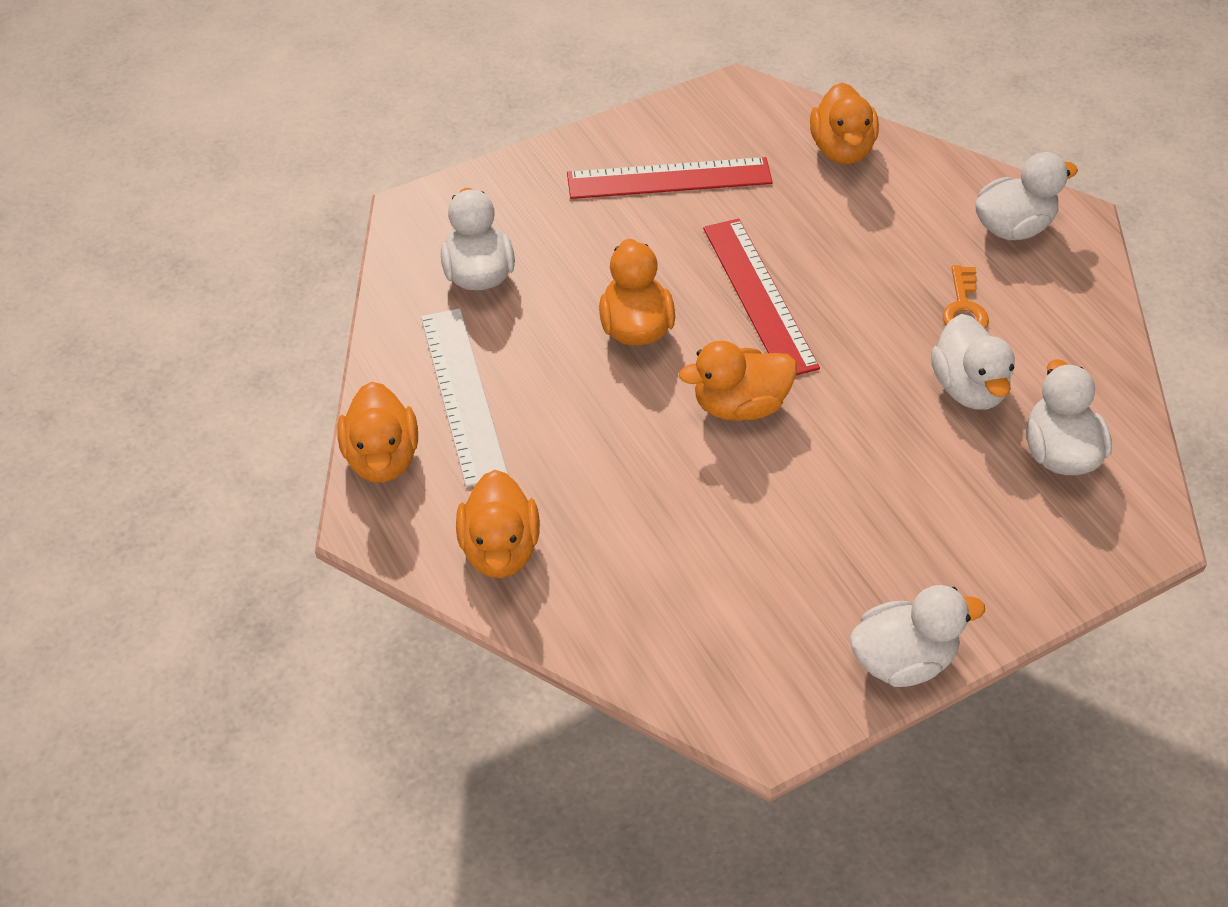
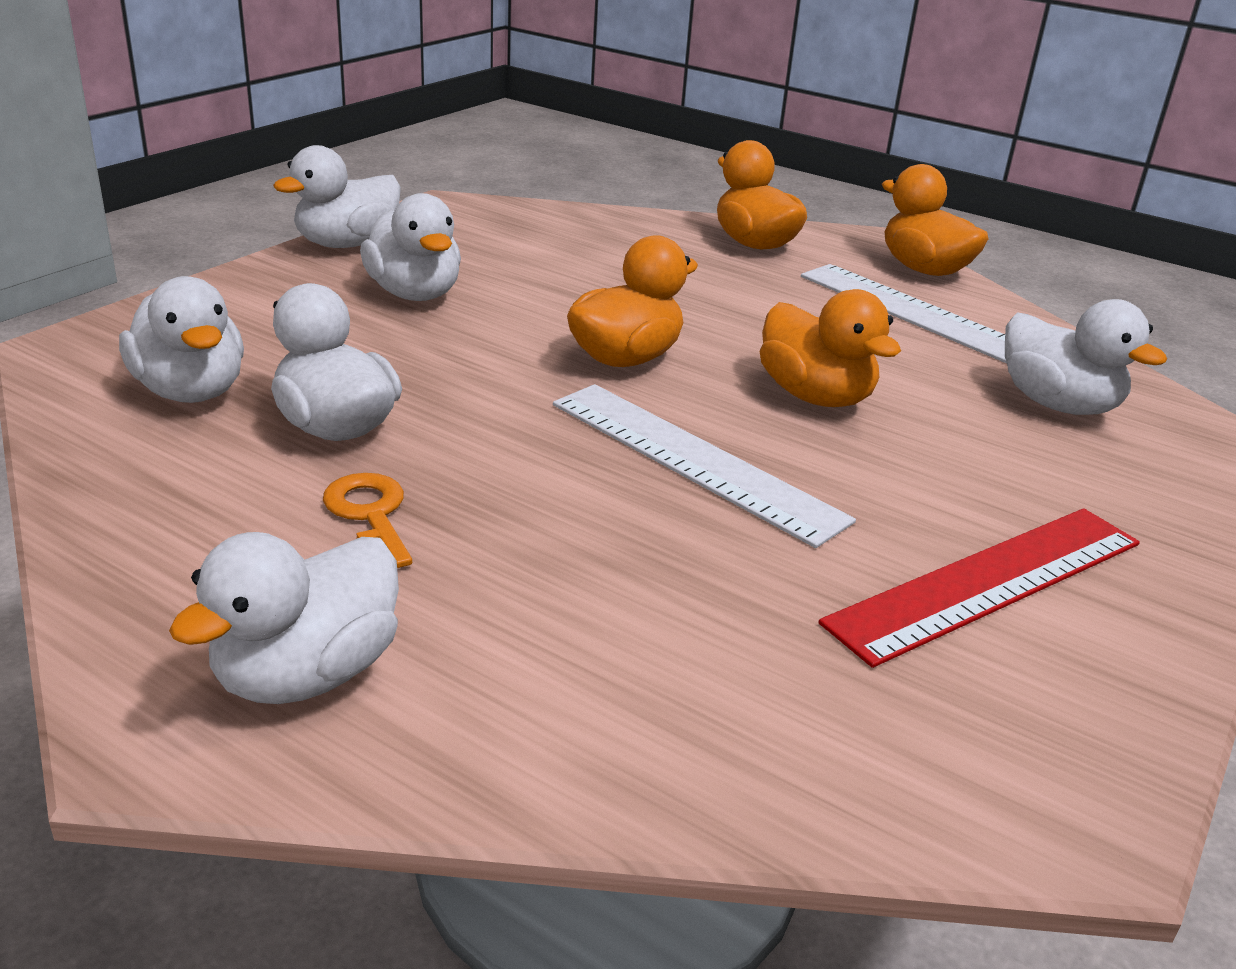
camera: 150 degrees right, 20 degrees down
(759, 296) = (693, 460): red ruler -> white ruler
(841, 149) = (747, 738): orange duck -> none
(866, 544) = (414, 294): none -> white duck

